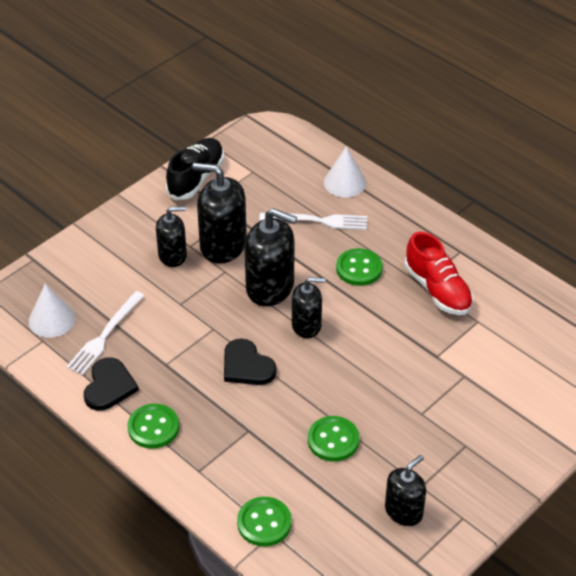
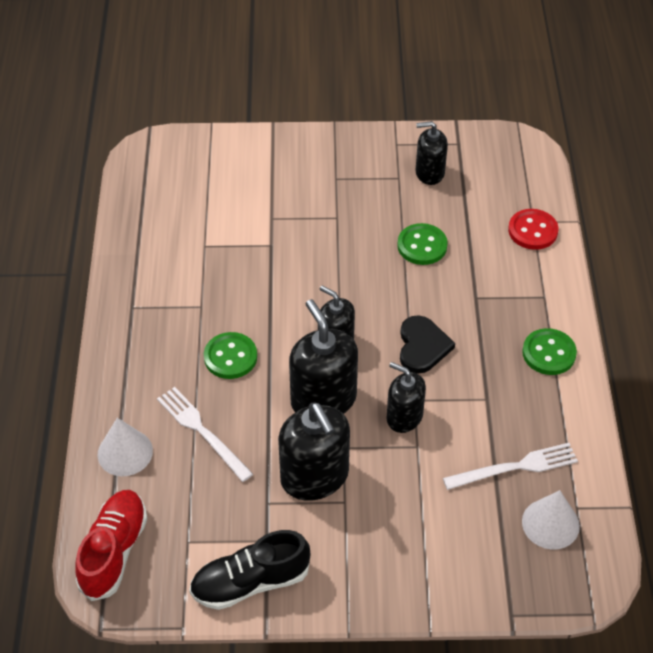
camera: 135 degrees left, 5 degrees up
(109, 386) = (554, 415): black heart -> none
(172, 255) = (372, 504): black soap dispenser -> black soap dispenser (404, 417)
(264, 523) = (532, 231): green button -> red button
(437, 290) = (197, 290): red shoe -> red shoe (114, 551)

